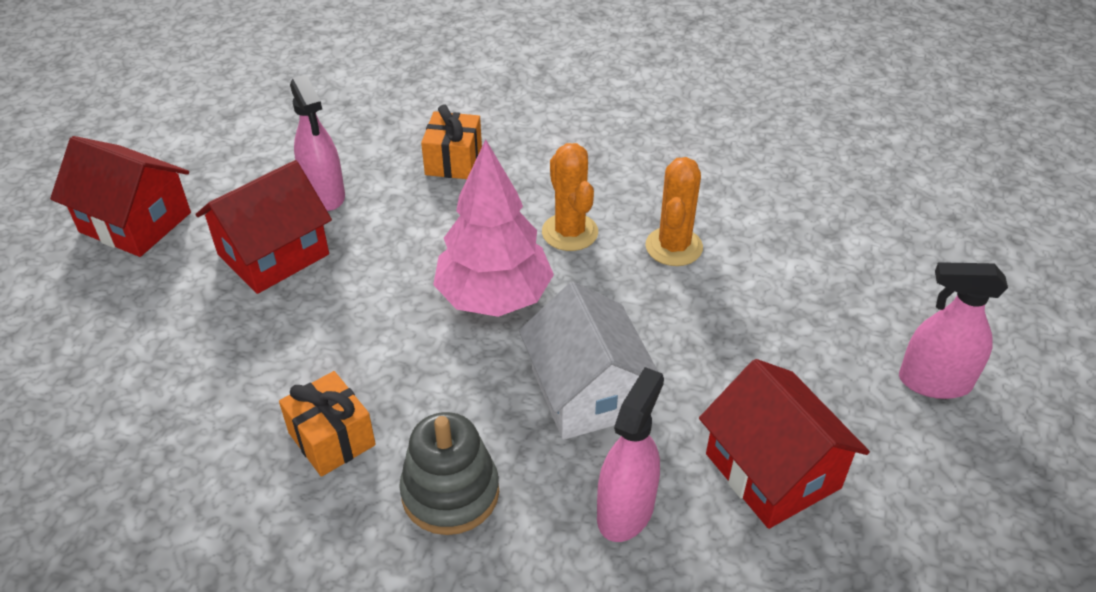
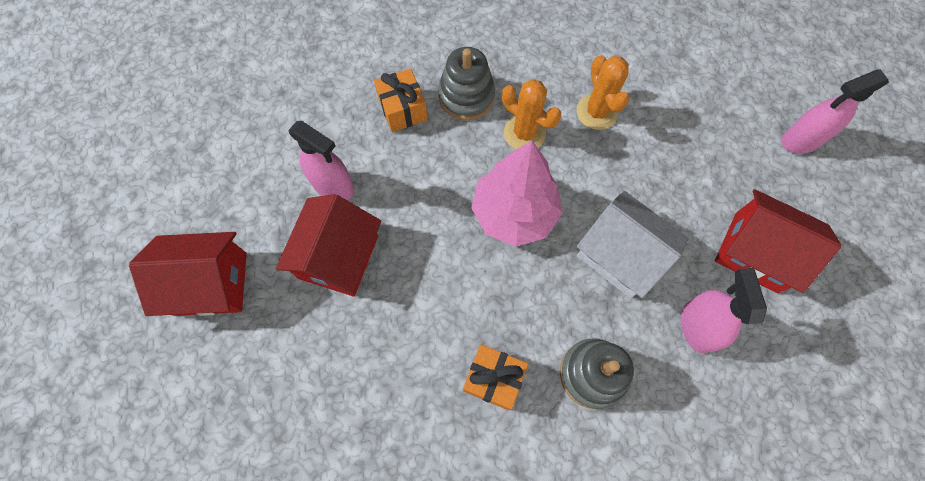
camera: 30 degrees left, 25 degrees up
(532, 176) = (466, 96): none -> grey stacking toy

